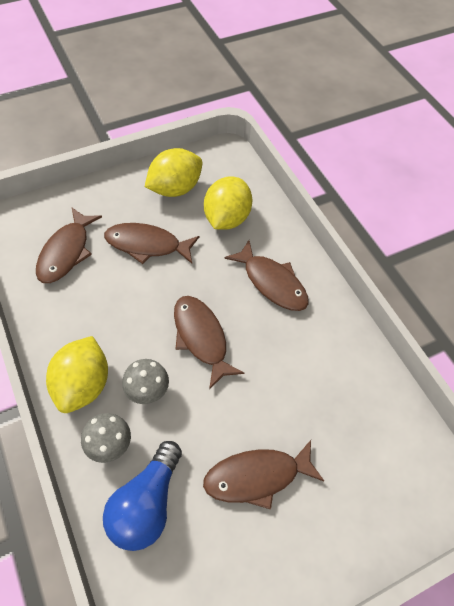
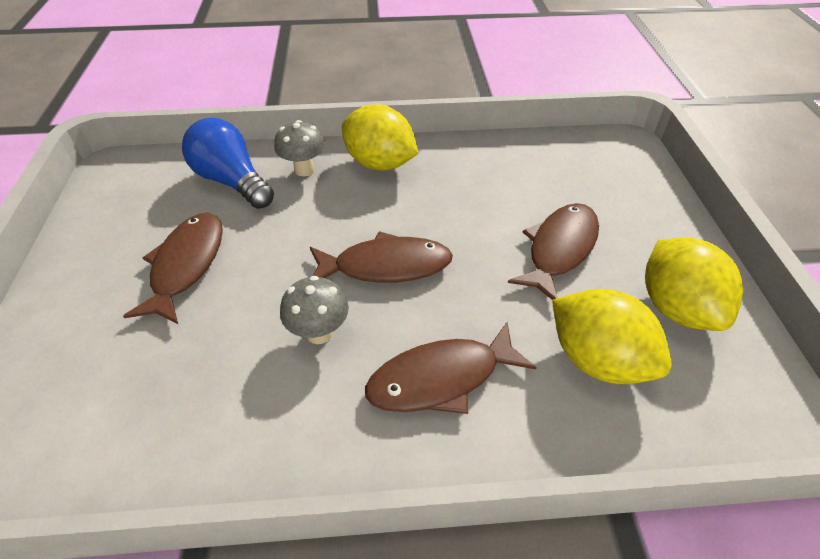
camera: 115 degrees right, 10 degrees down
(66, 252) = (564, 178): brown fish -> none
(147, 392) = (343, 205): grey mushroom -> grey mushroom (319, 333)

